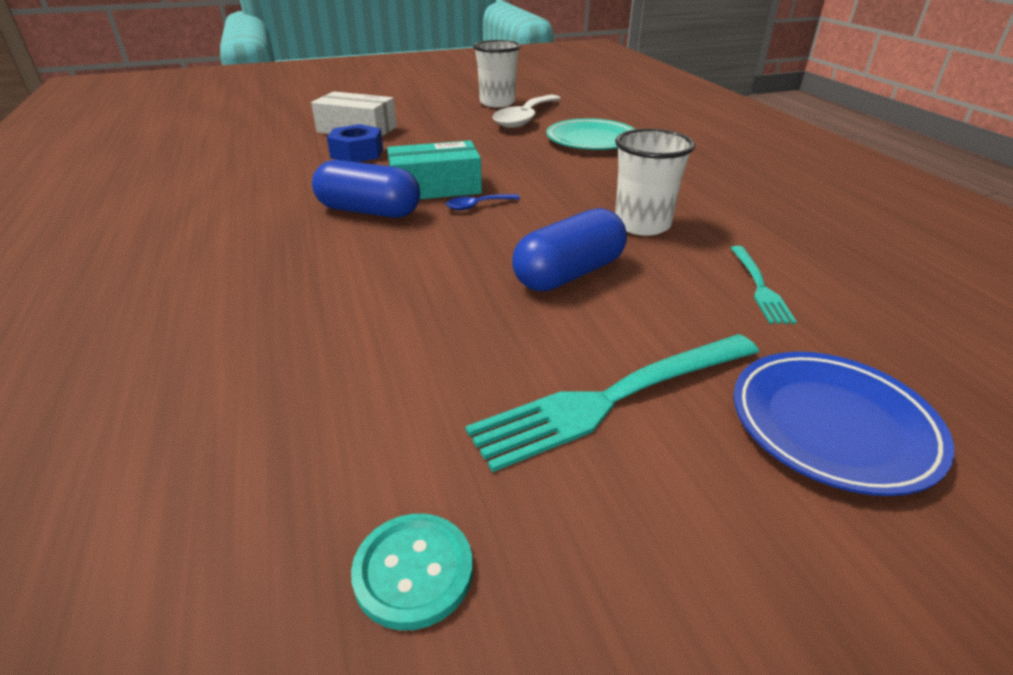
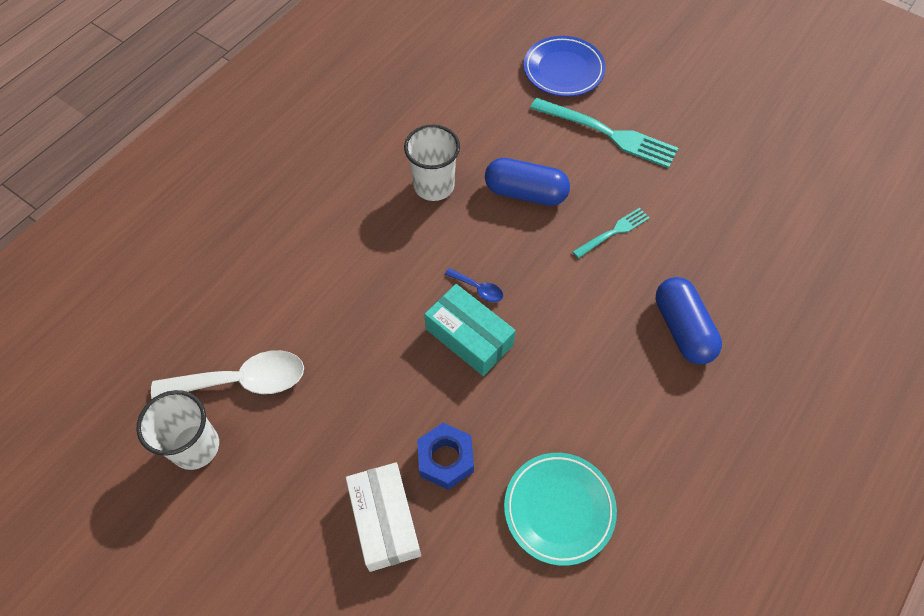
camera: 125 degrees left, 25 degrees up
(369, 211) = (540, 349): blue capsule -> blue capsule (682, 329)
(413, 571) = (728, 146): turquoise button -> none
(591, 140) = (278, 289): turquoise plate -> turquoise plate (559, 509)
(760, 287) = (471, 113): turquoise fork -> turquoise fork (614, 231)

